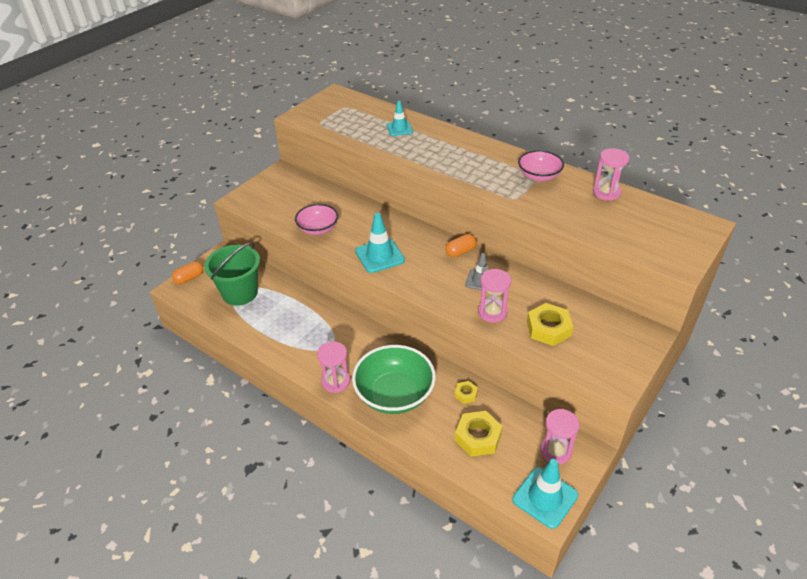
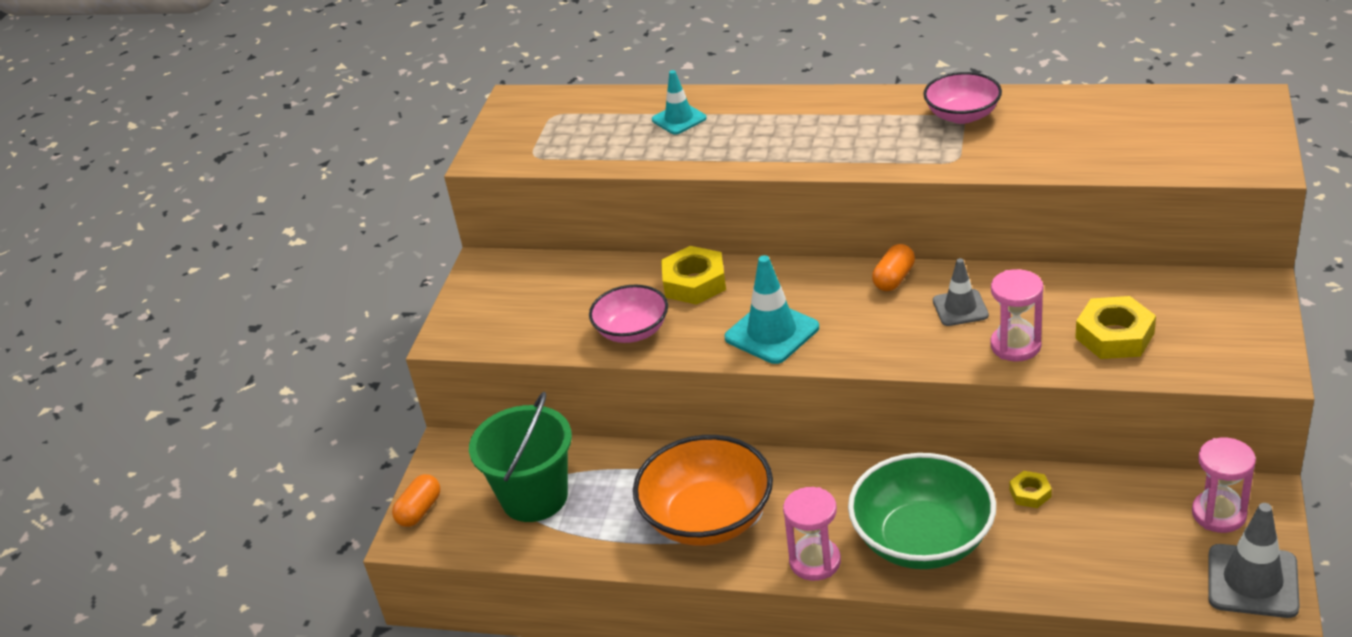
camera: 20 degrees left, 5 degrees down
(305, 337) = (707, 518): none -> orange bowl
(478, 437) = (1095, 544): yellow nut -> yellow nut (694, 282)
(545, 497) = (1252, 581): turquoise traffic cone -> grey traffic cone
(606, 192) = (1080, 104): pink hourglass -> none

